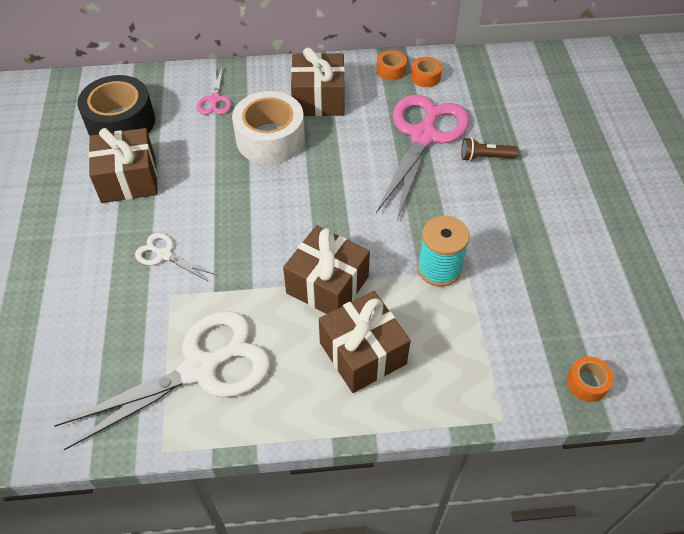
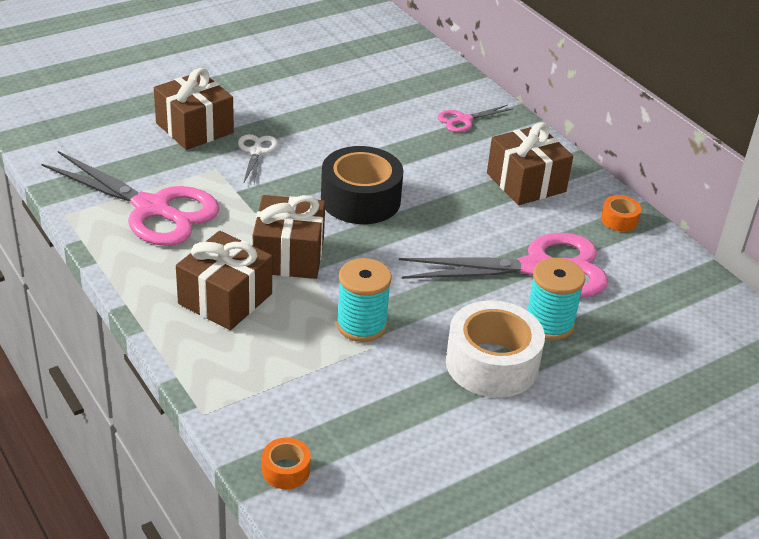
camera: 60 degrees right, 15 degrees down
(121, 122) = (387, 79): black tape -> black tape (360, 199)
(128, 179) = (324, 106): brown gift -> brown gift (194, 128)
(200, 369) = (152, 209): white scissors -> pink scissors
(270, 139) = (442, 168): white tape -> white tape (492, 363)
(425, 77) = (634, 248): orange tape -> none
(485, 157) = (549, 323): brown flashlight -> turquoise spool

